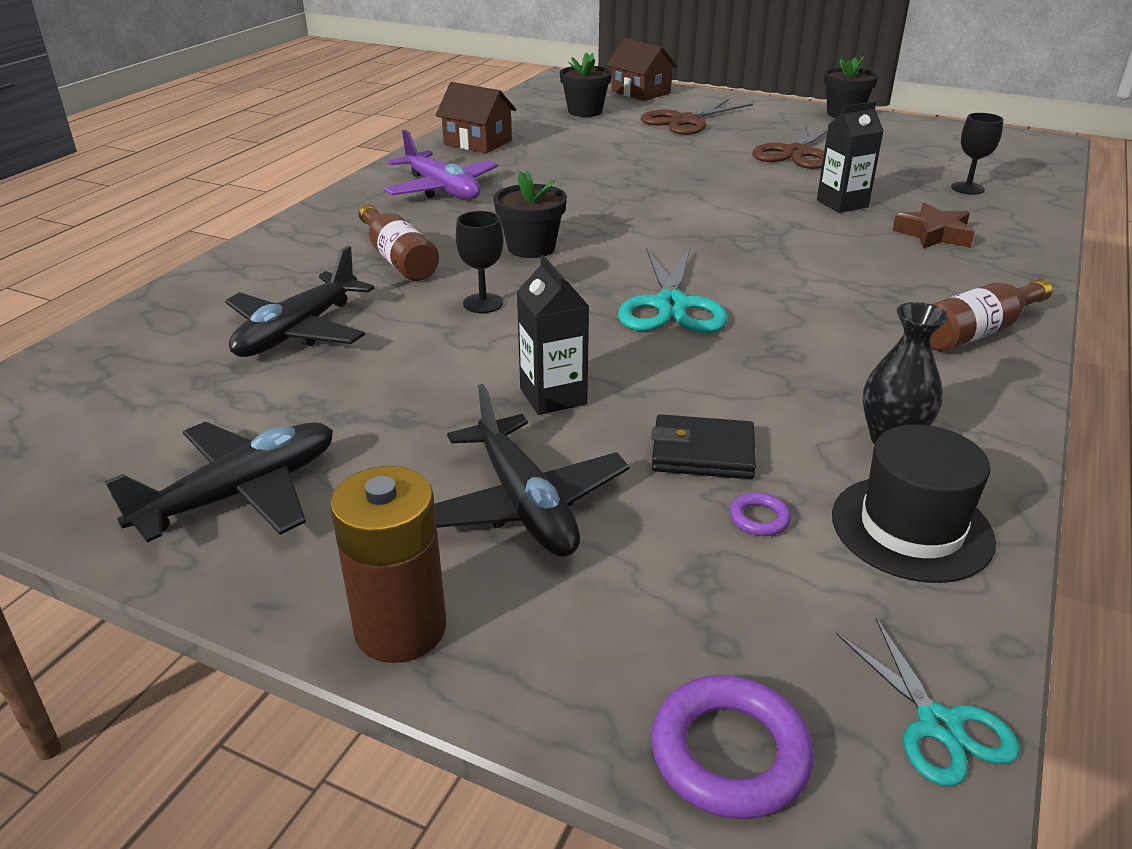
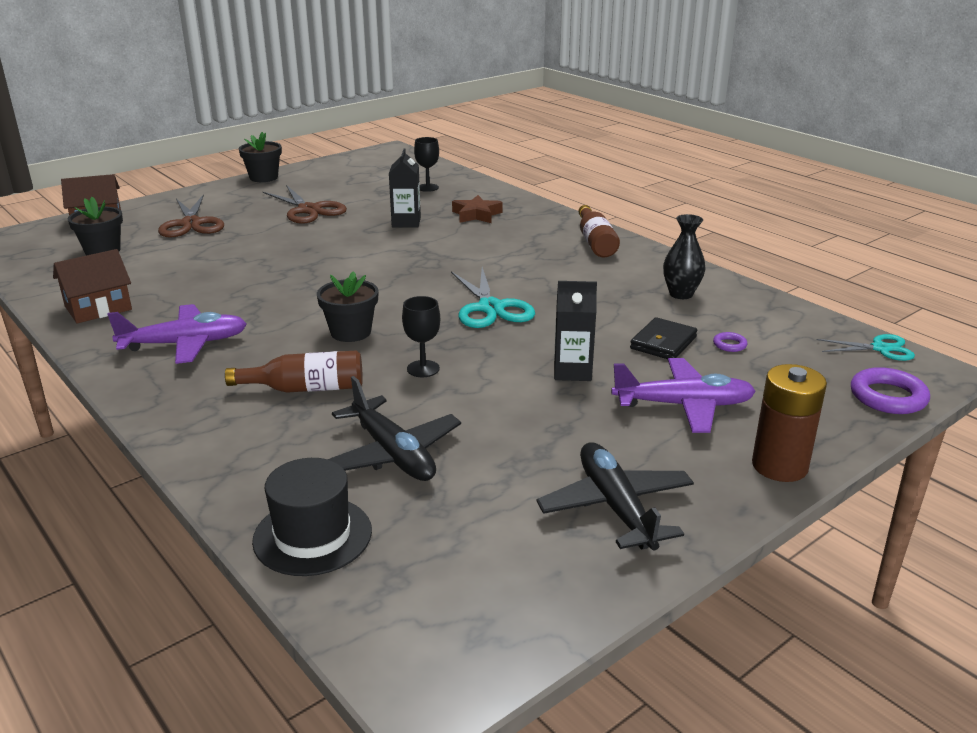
camera: 65 degrees left, 5 degrees down
(525, 504) = (683, 405): black plane -> purple plane
(671, 305) = (490, 308): turquoise scissors -> turquoise scissors turned 45 degrees clockwise
(911, 528) = (753, 313): black hat -> black hat (312, 535)

